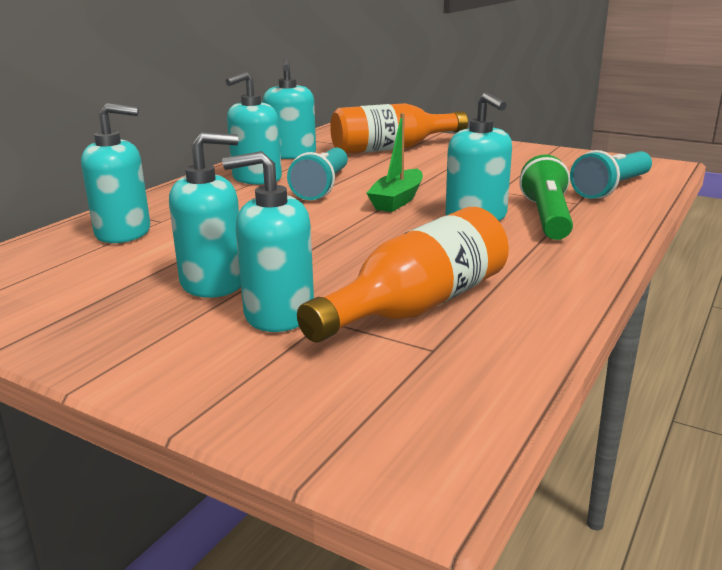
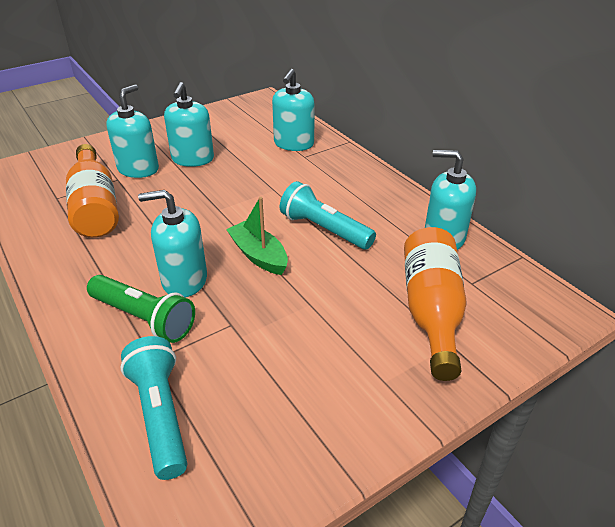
camera: 115 degrees right, 15 degrees up
(256, 178) = (373, 205): turquoise soap dispenser -> none

